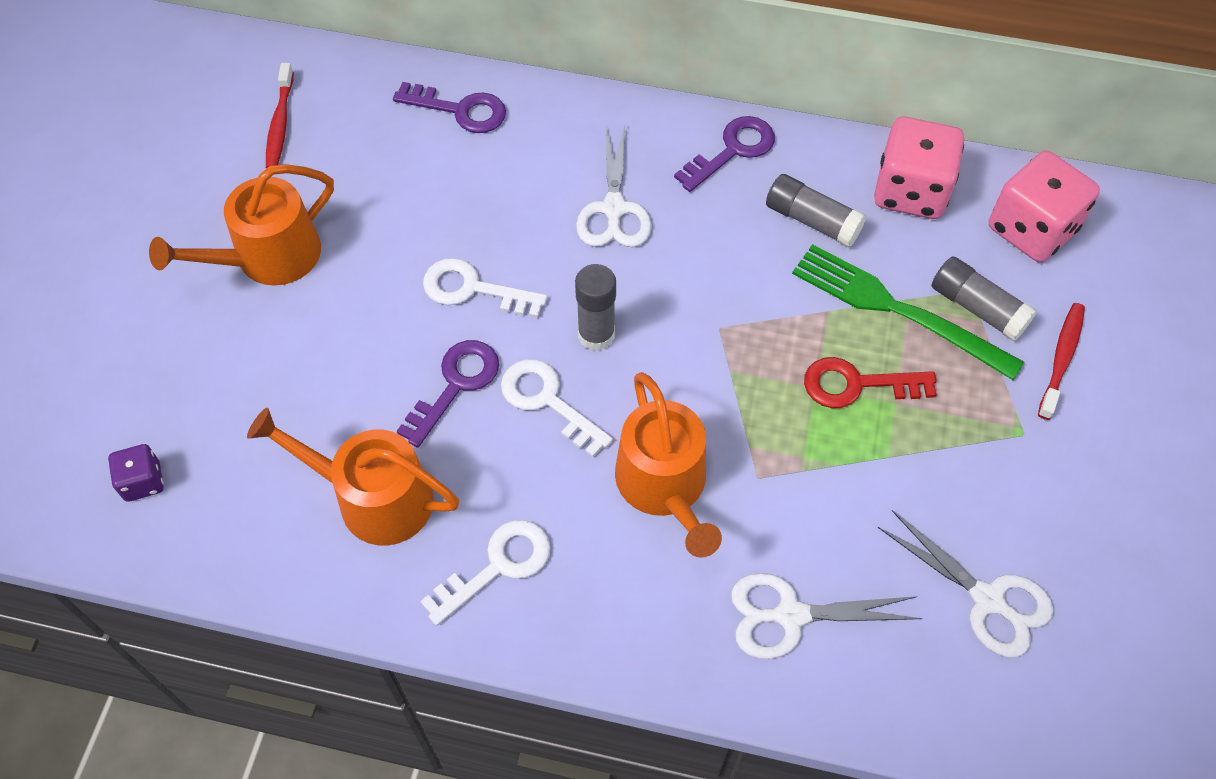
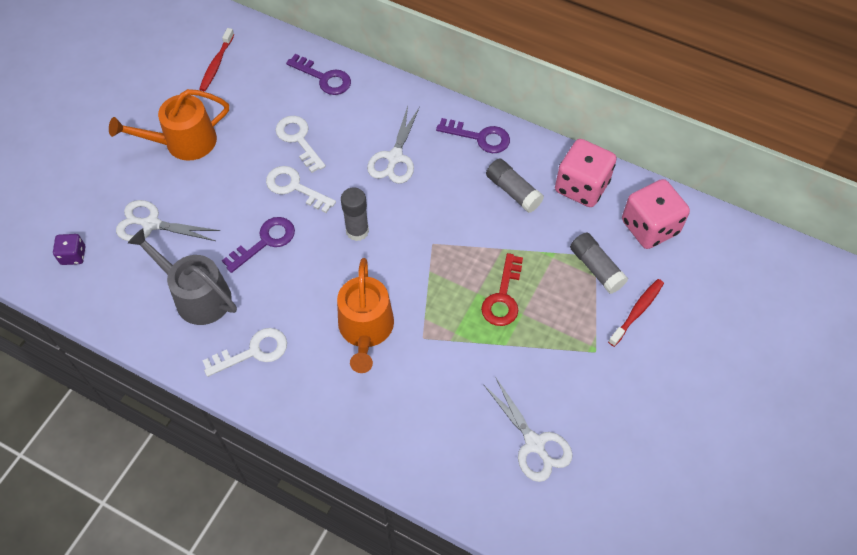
camera: 15 degrees right, 0 degrees up
(374, 498) = (197, 296): orange watering can -> grey watering can
(547, 401) = (315, 263): white key -> white key (298, 140)
(732, 150) = (480, 137): purple key -> purple key turned 45 degrees clockwise
(790, 615) = (412, 423): white scissors -> white scissors (151, 224)
(856, 385) = (503, 297): red key -> red key turned 90 degrees counterclockwise
(897, 309) = (545, 257): green fork -> none

